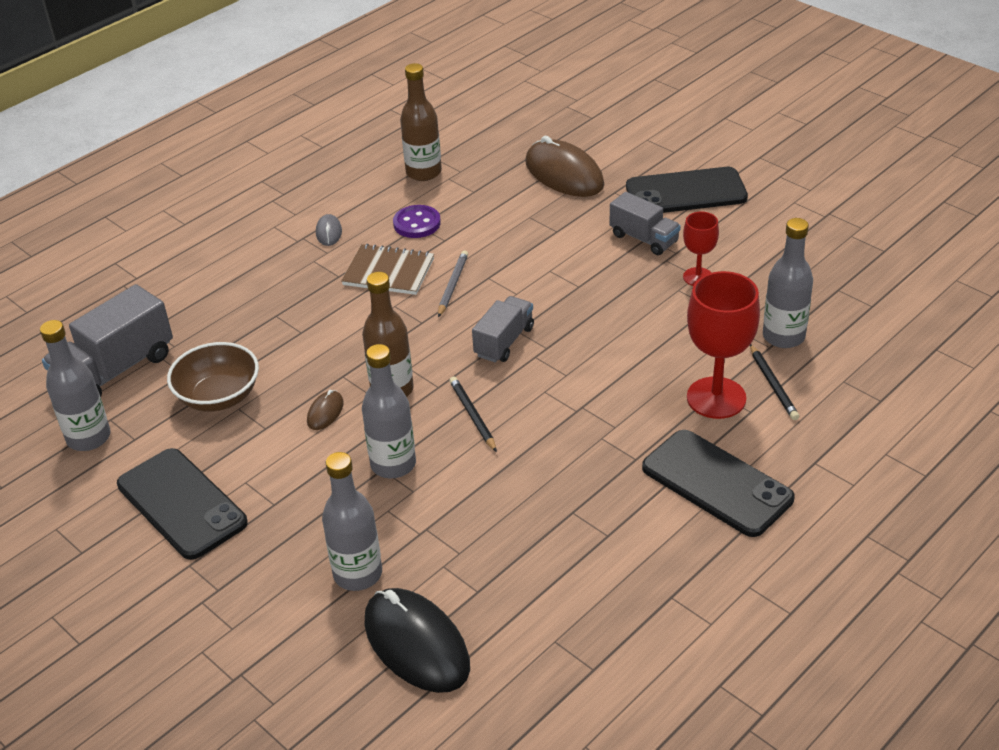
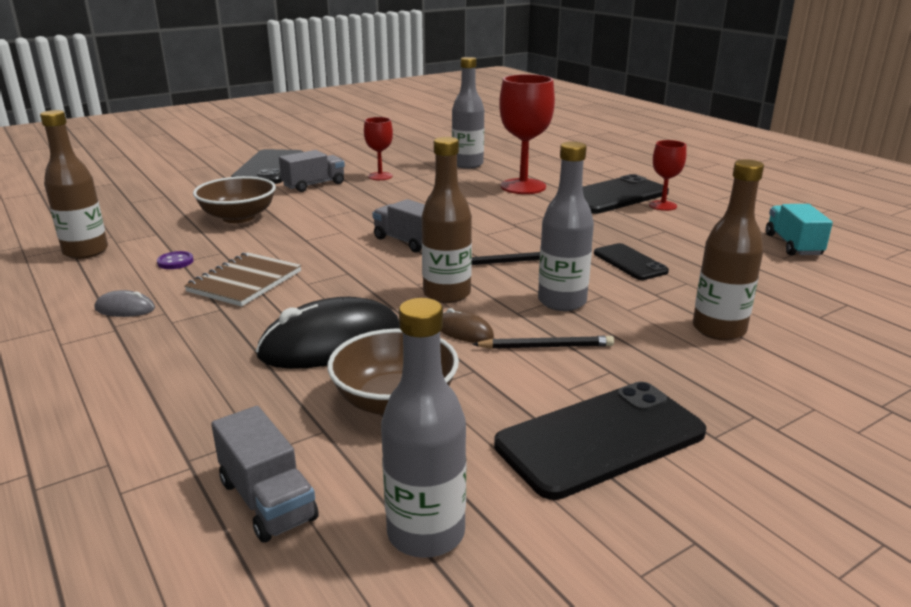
camera: 80 degrees left, 15 degrees down
(115, 370) = (267, 500): grey truck -> grey truck, size x0.62
(358, 574) = (718, 329): grey bottle -> brown bottle
(416, 644) = (804, 309): black mouse -> black mouse (331, 343)
(417, 223) = (175, 262): purple button -> purple button, size x0.63
(452, 285) = (302, 254): grey pencil -> none
(499, 507) = (630, 262): none -> black phone
(529, 221) = (238, 217): none -> brown bowl
(564, 174) = (184, 199): brown mouse -> none
(599, 655) = (793, 245): none -> turquoise truck
(698, 532) = (662, 205): none -> red goblet
(773, 384) = (516, 172): black pencil -> black pencil (546, 347)

